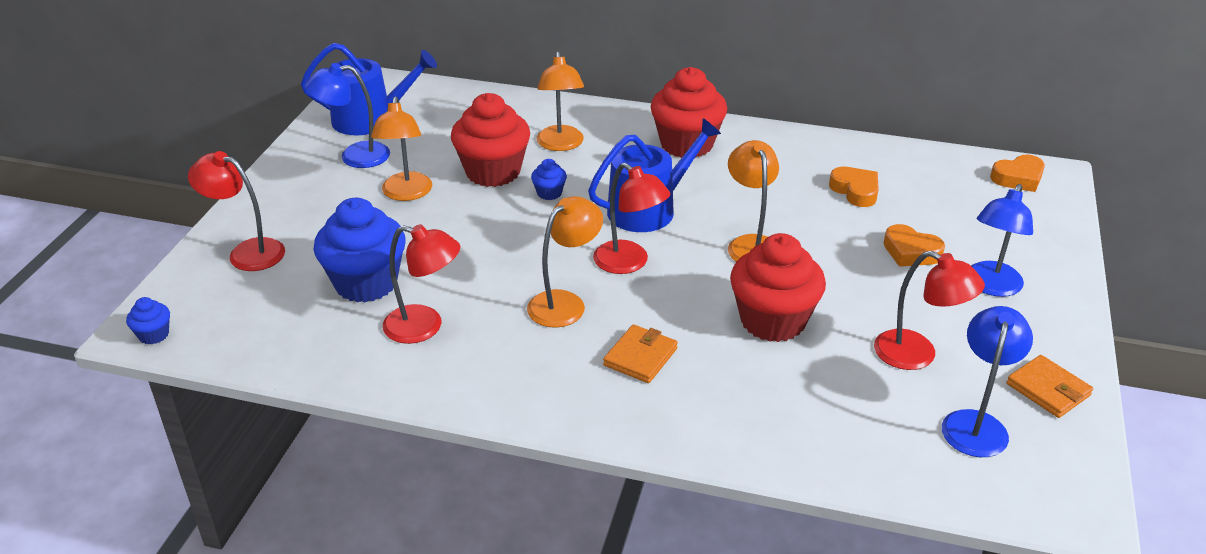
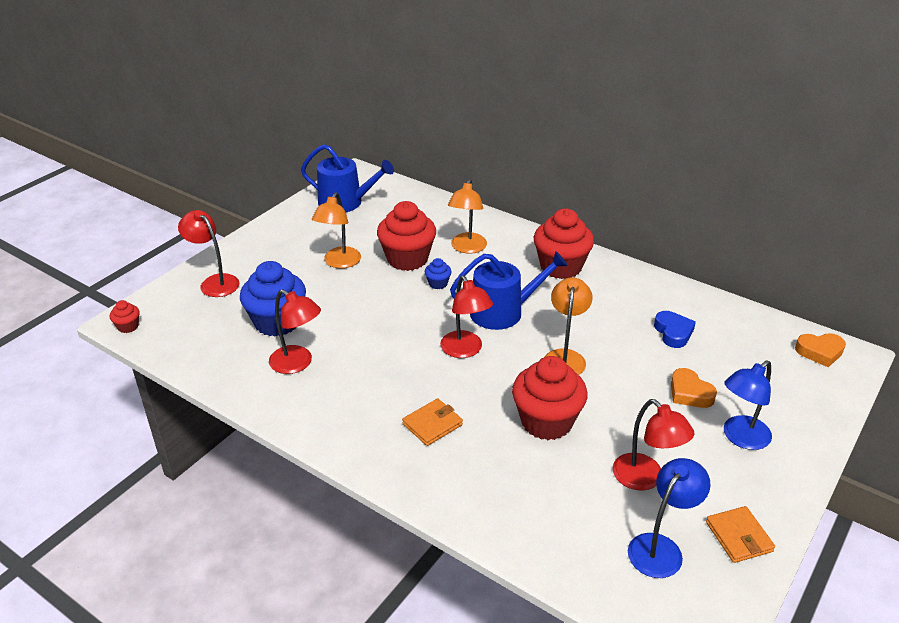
camera: 20 degrees right, 0 degrees up
(154, 335) = (128, 326): blue cupcake -> red cupcake
(354, 156) = (320, 227): blue lamp -> none
(565, 303) = (402, 369): orange lamp -> none
(855, 191) = (673, 332): orange heart -> blue heart

